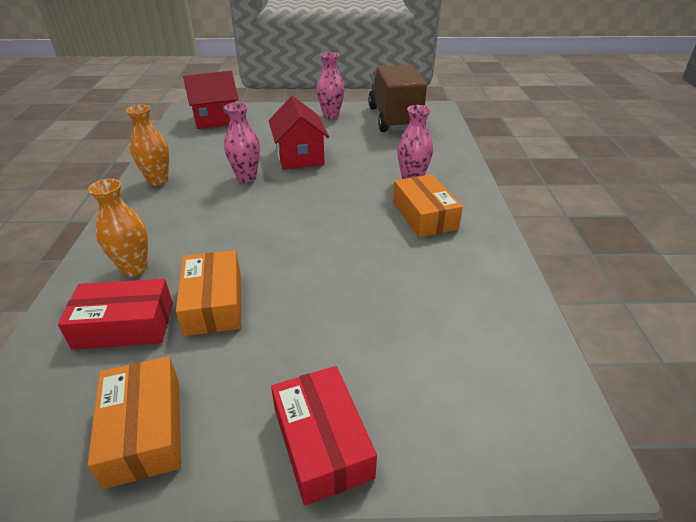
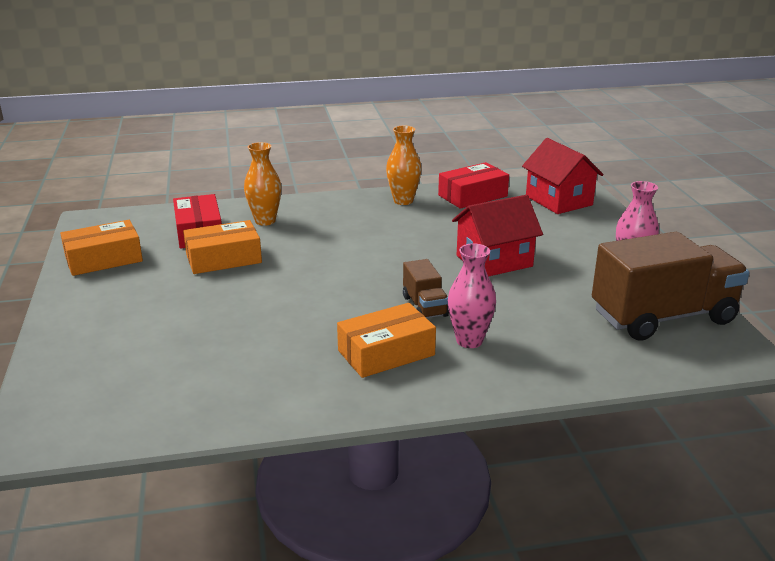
camera: 80 degrees right, 10 degrees down
(246, 177) = (428, 239): pink vase -> none
(322, 442) = (78, 320): red box -> red box (472, 196)
(359, 192) = (425, 306): none -> brown truck

